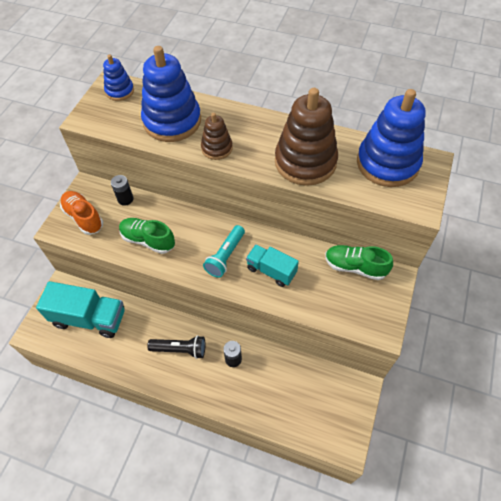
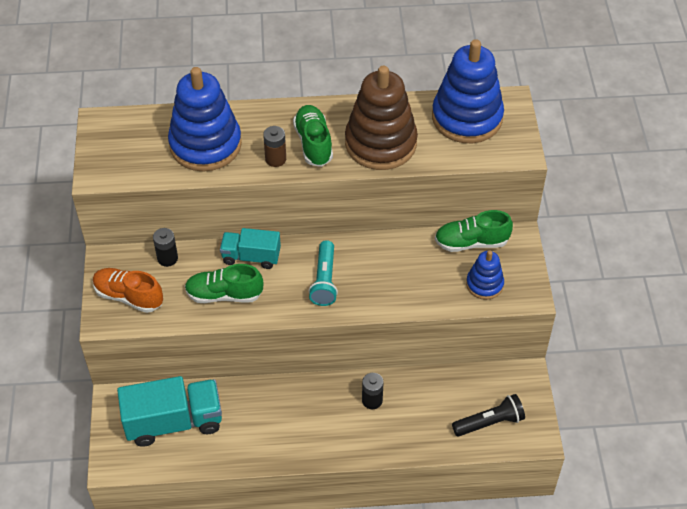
camera: 25 degrees left, 5 degrees down
(120, 91) = (118, 128): blue stacking toy -> blue stacking toy (484, 284)
(180, 349) = (305, 414): black flashlight -> black flashlight (490, 422)
(217, 148) = (275, 159): brown stacking toy -> brown battery
(252, 145) = (313, 143): none -> green shoe
(271, 271) = (383, 278): turquoise truck -> turquoise truck (251, 257)

